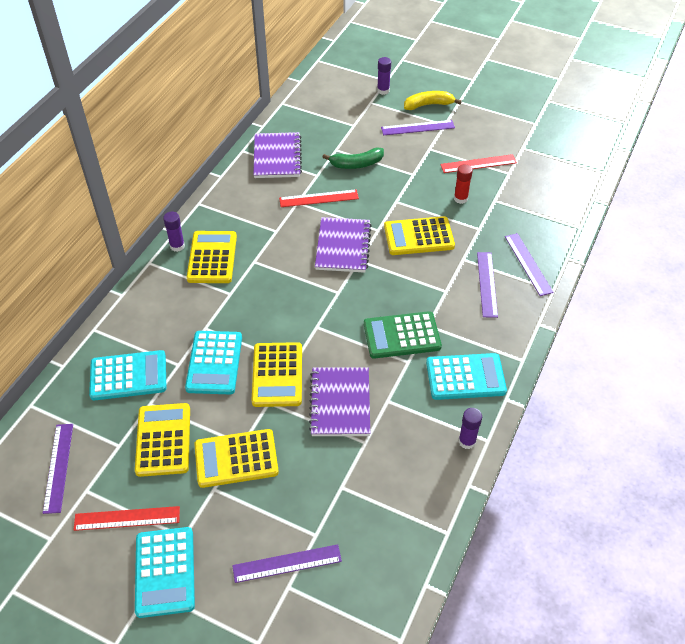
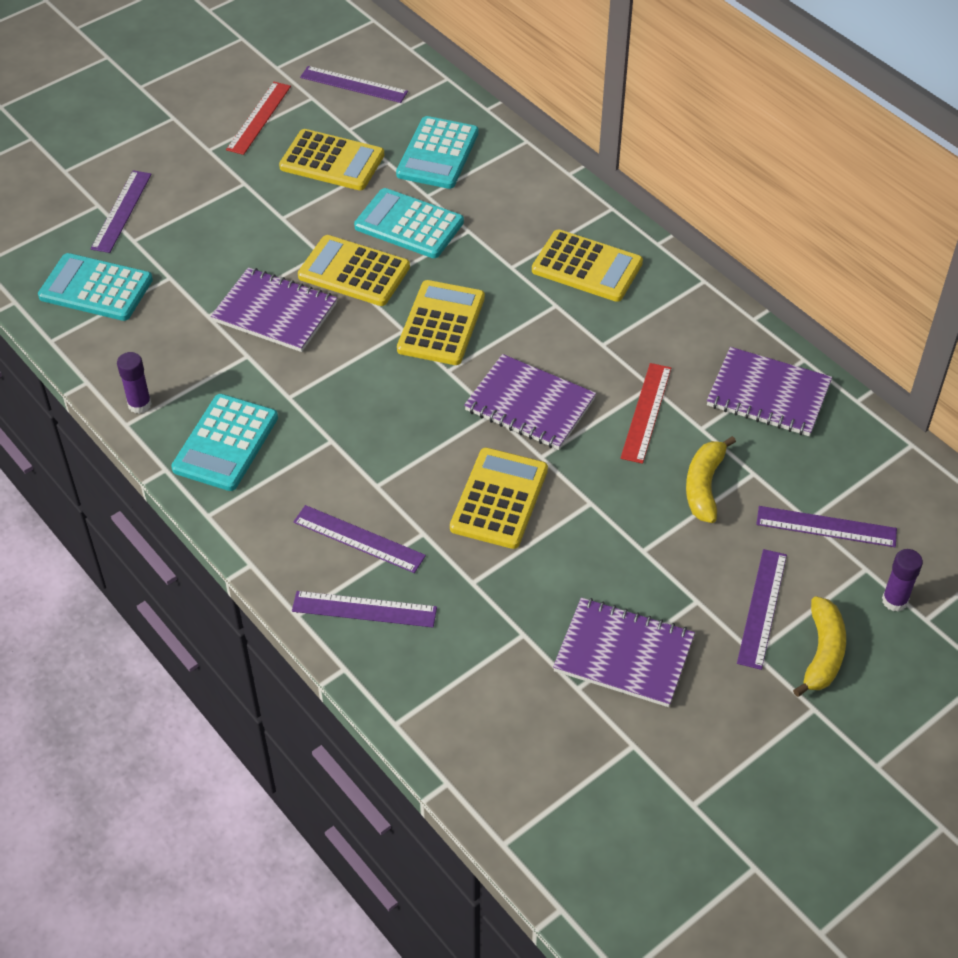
camera: 115 degrees right, 0 degrees up
(165, 572) = (182, 130): turquoise calculator -> turquoise calculator (96, 288)
(177, 246) = (628, 240): purple glue stick -> none
(236, 459) = (267, 208): yellow calculator -> yellow calculator (441, 324)
(354, 119) = (826, 526): none -> purple ruler
(356, 164) = (704, 486): green banana -> yellow banana
(402, 336) = (333, 407): green calculator -> none
(460, 198) = (552, 589): red glue stick -> none
(478, 163) = (624, 654): red ruler -> purple notebook

